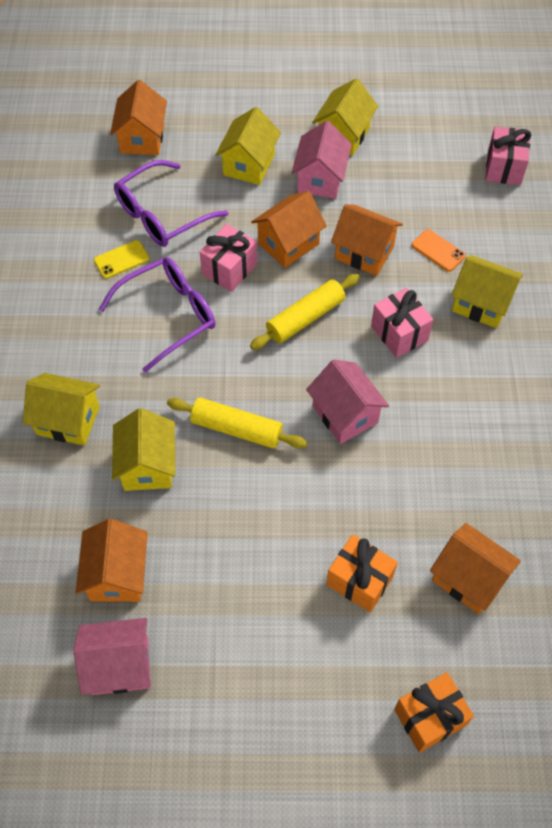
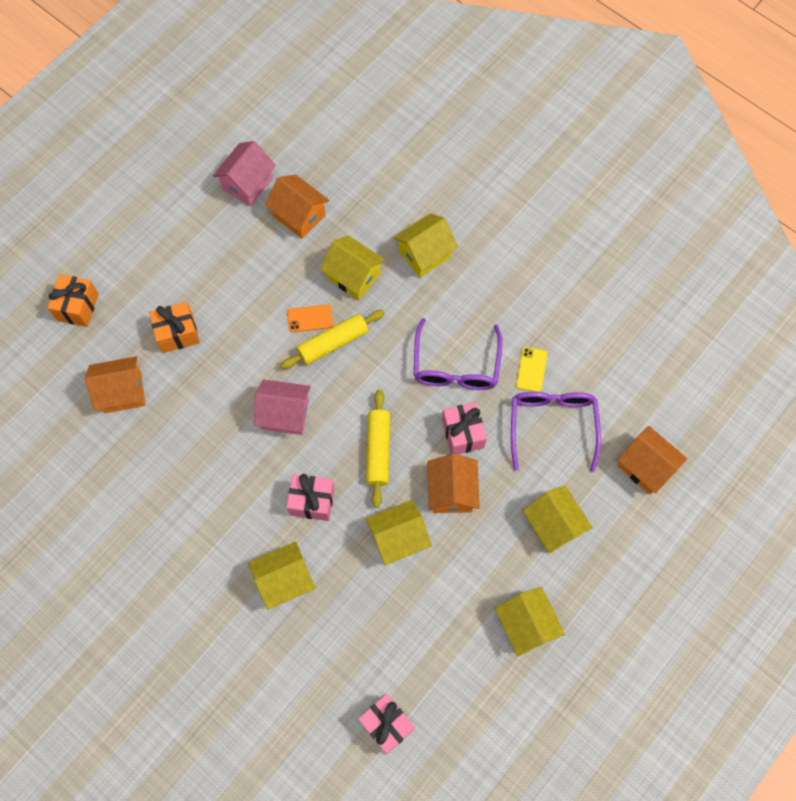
camera: 130 degrees right, 10 degrees up
(320, 179) = (494, 567): pink house -> none
(364, 253) = (398, 538): orange house -> yellow house
(438, 251) = (354, 593): orange phone -> orange phone (310, 318)

